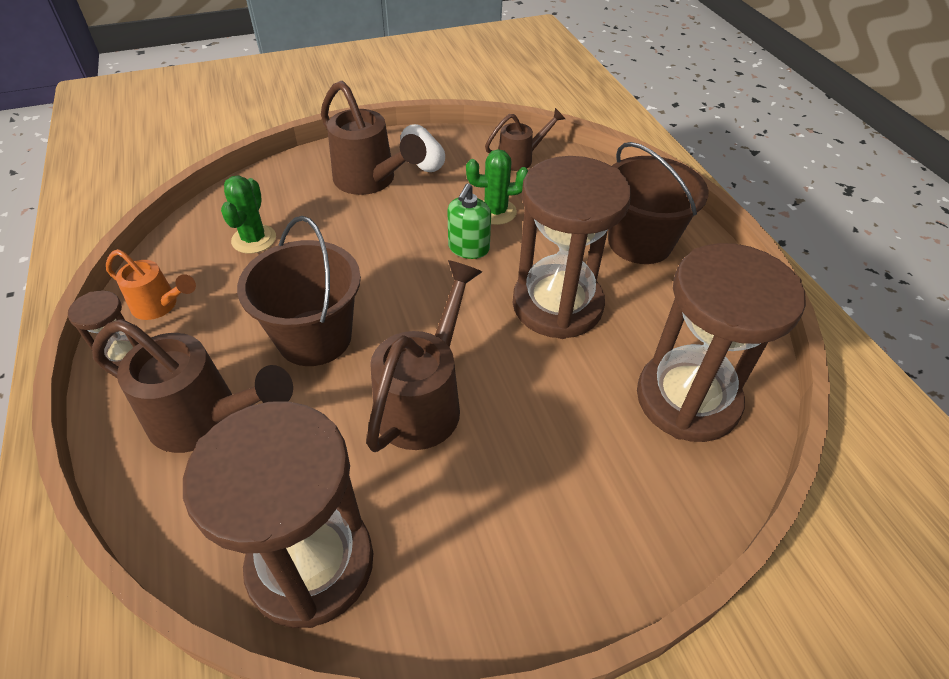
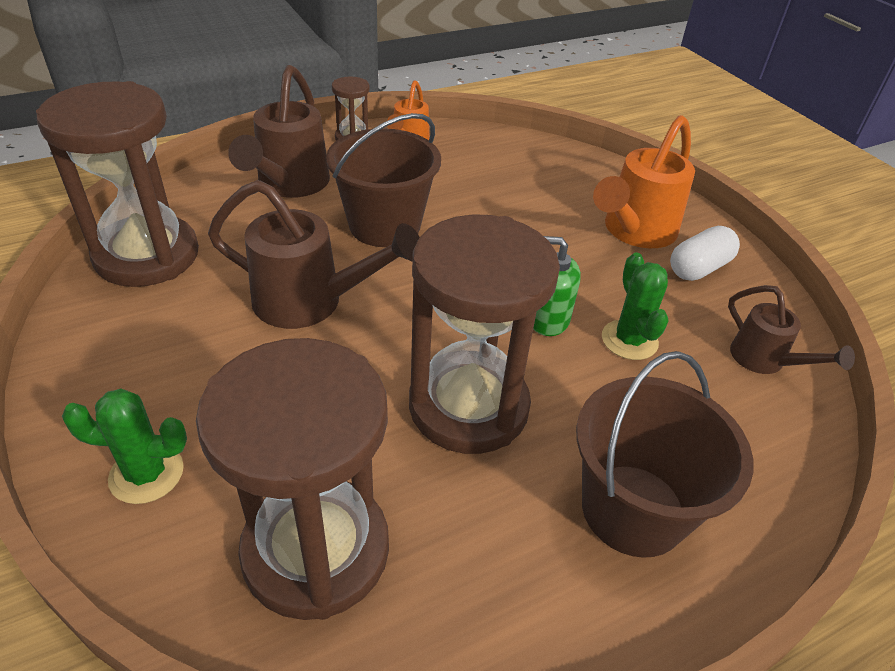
camera: 80 degrees right, 5 degrees down
(254, 239) = (506, 173): green cactus -> green cactus (146, 474)
(370, 181) = (634, 232): brown watering can -> orange watering can

